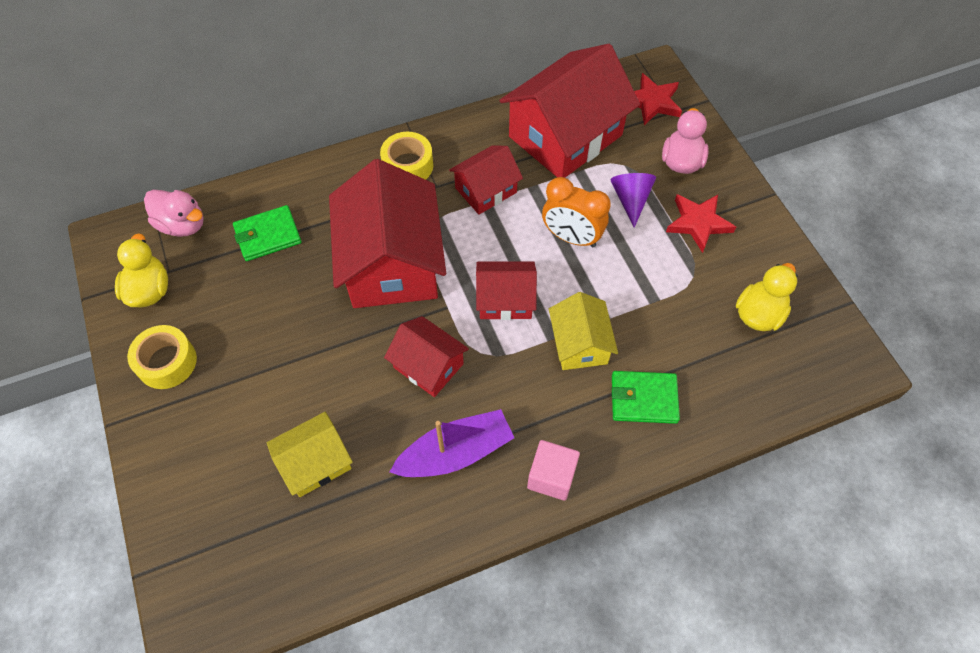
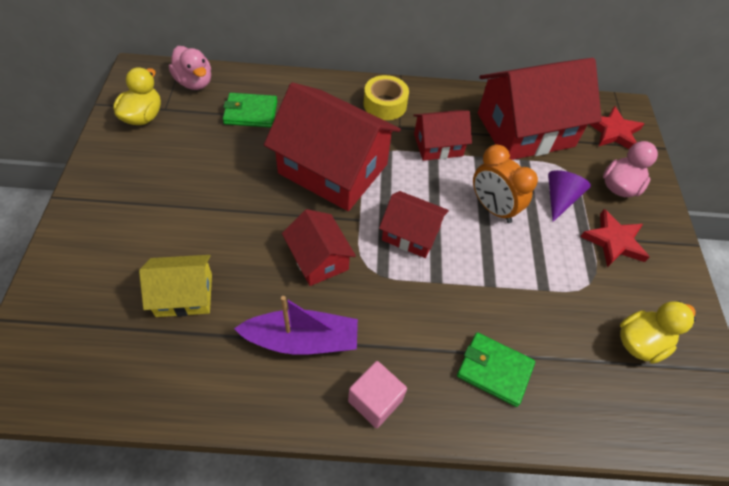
camera: 20 degrees right, 5 degrees down
(167, 362) = (123, 171): yellow tape -> none
(392, 263) = (333, 169): red house -> red house turned 75 degrees counterclockwise
(579, 344) = (458, 296): yellow house -> none

